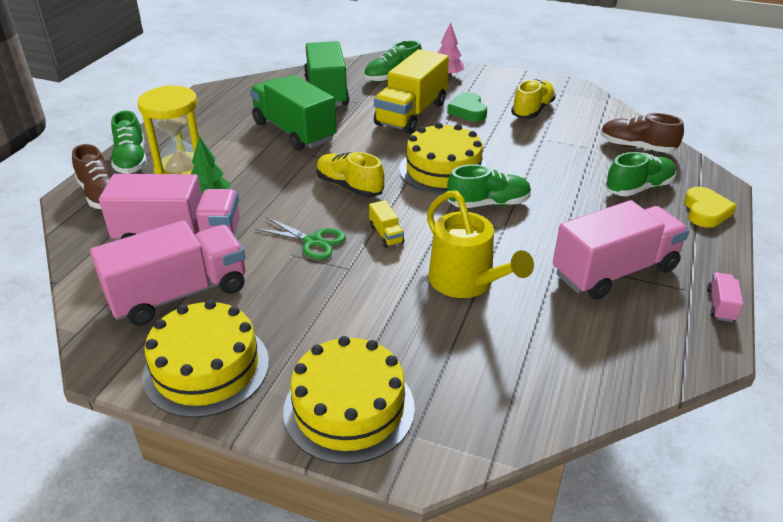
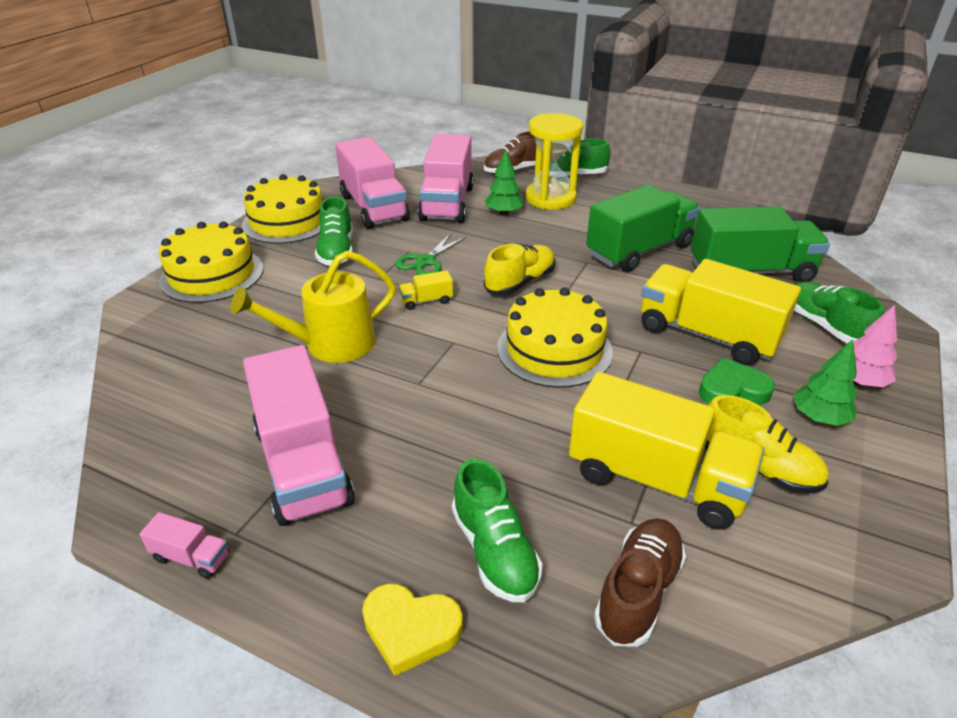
camera: 95 degrees right, 0 degrees up
(484, 90) = (819, 417): none -> green tree
(488, 204) = (472, 378): green shoe -> green shoe (336, 251)
(557, 139) = (656, 480): none -> yellow truck

